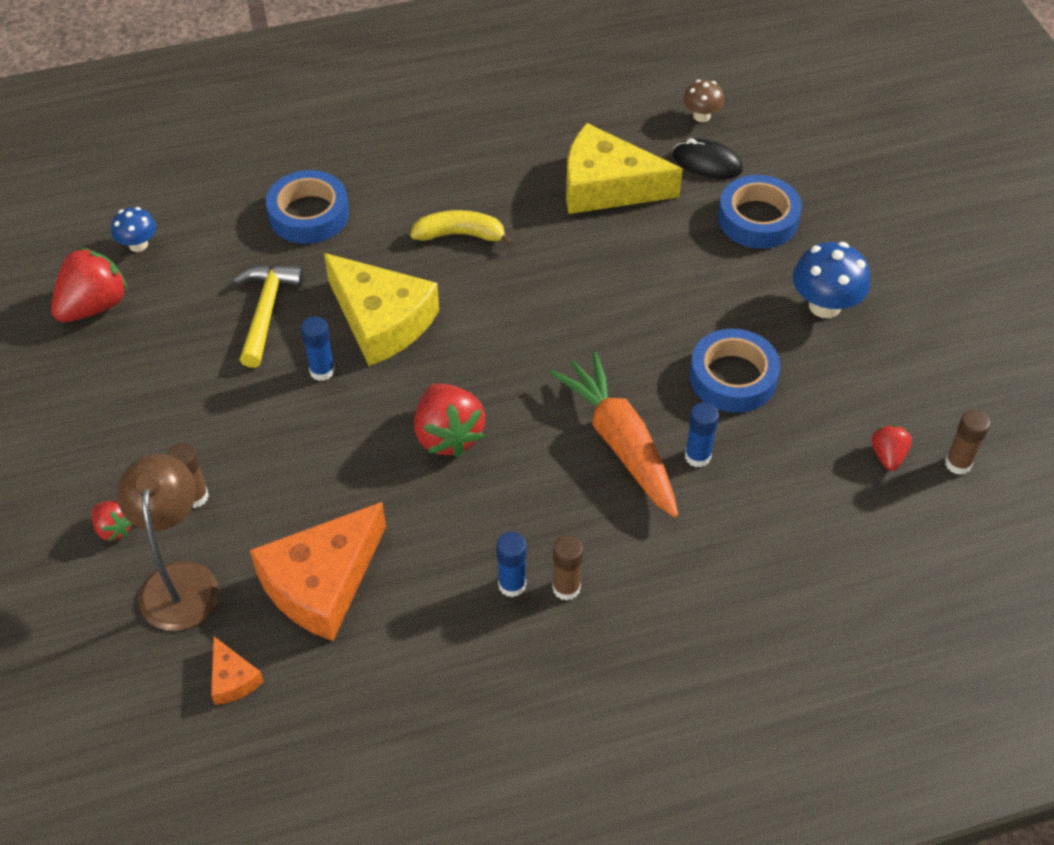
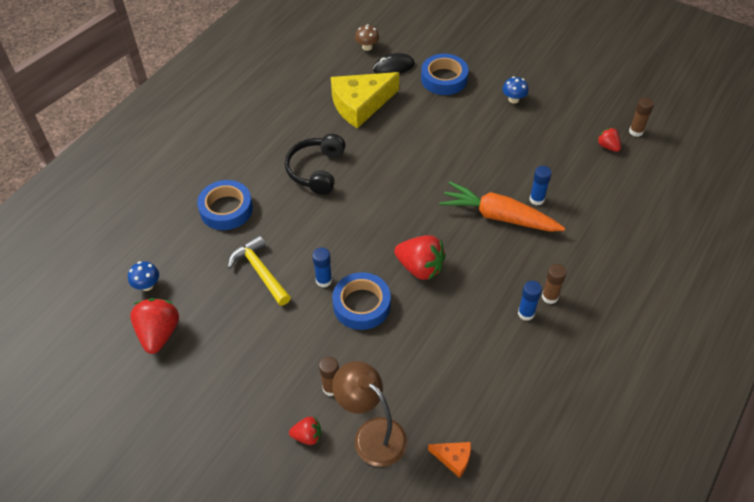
camera: 40 degrees left, 0 degrees up
(322, 583) = (442, 380): orange cheese -> none
(381, 320) = (325, 236): yellow cheese -> none
(460, 235) = (316, 170): yellow banana -> black headphones
(733, 377) = (512, 155): blue tape -> blue tape (361, 305)
(824, 306) = (513, 99): blue mushroom -> blue mushroom, size x0.60

